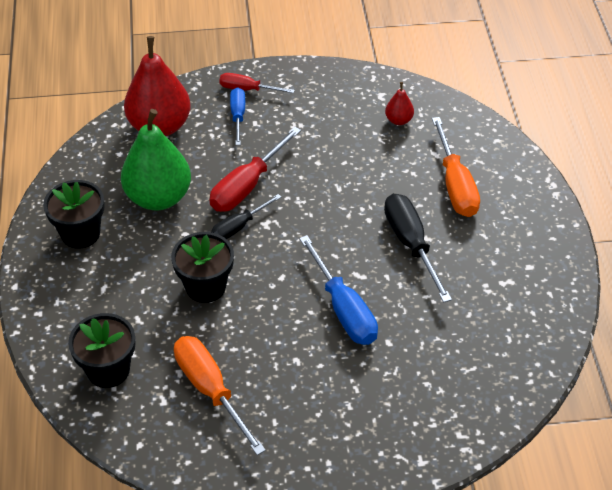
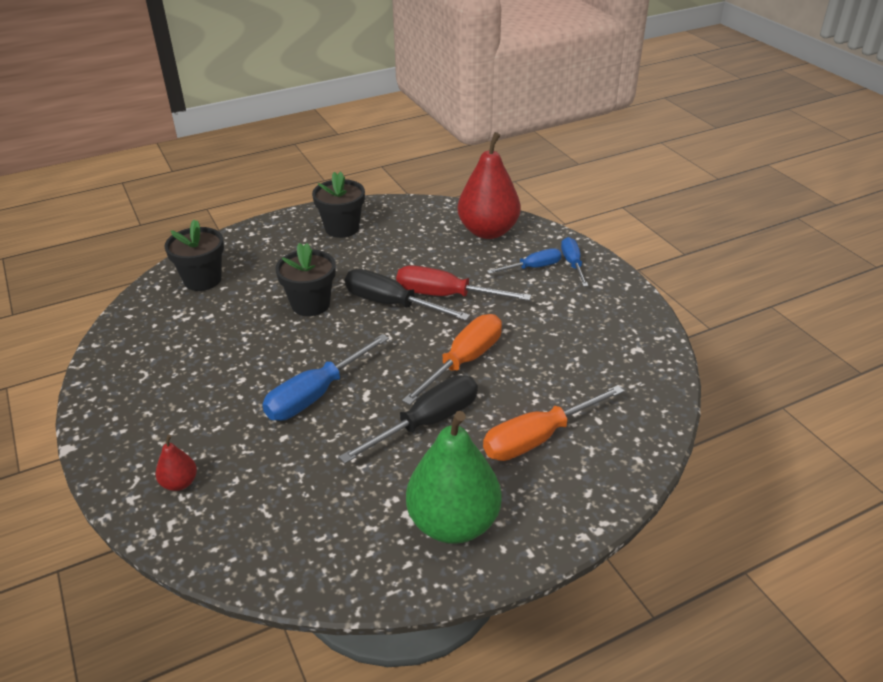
camera: 70 degrees right, 10 degrees down
(158, 198) = (402, 253): green pear -> green pear (453, 523)
(210, 390) = (193, 337): orange screwdriver -> orange screwdriver (464, 361)
(239, 227) = (391, 304): black screwdriver -> black screwdriver, size x1.63
(247, 89) = (572, 264): red screwdriver -> blue screwdriver
(398, 120) = (608, 371): red pear -> red pear (179, 483)

